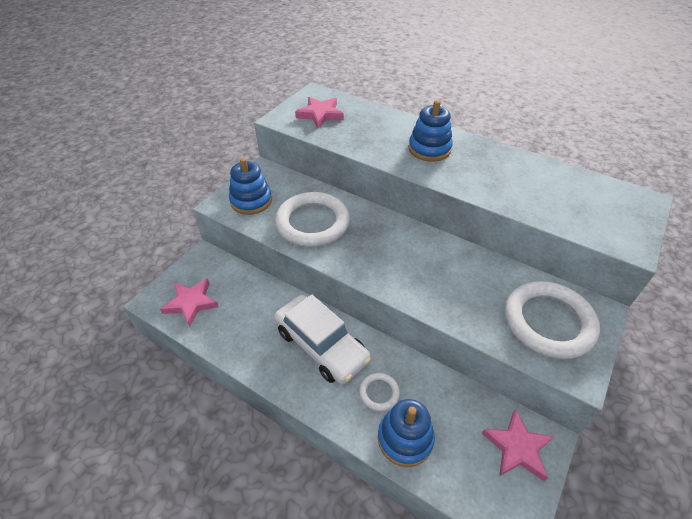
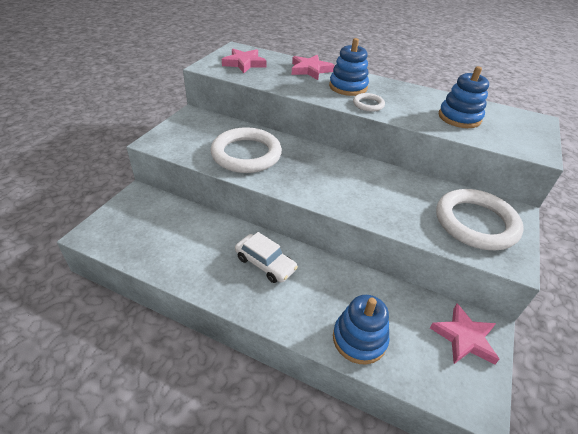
camera: 10 degrees left, 5 degrees down
(191, 303) = (129, 234): pink star -> pink star (310, 70)
(251, 201) = (184, 138): blue stacking toy -> blue stacking toy (459, 117)
(321, 345) = (265, 263): white car -> white car, size x0.64
(379, 393) = (327, 301): white ring -> white ring (368, 104)

